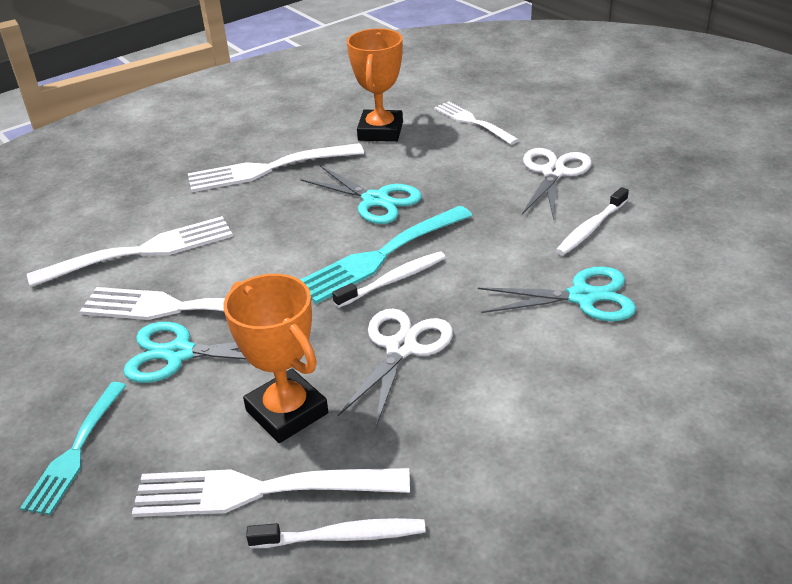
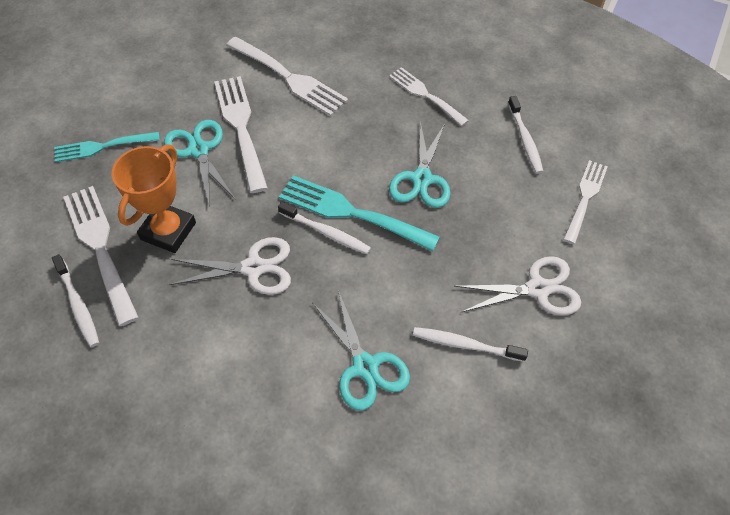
camera: 60 degrees right, 20 degrees up
(269, 169) = (425, 95): white fork -> white fork, size x0.66
(380, 131) = (525, 140): orange trophy -> white toothbrush

